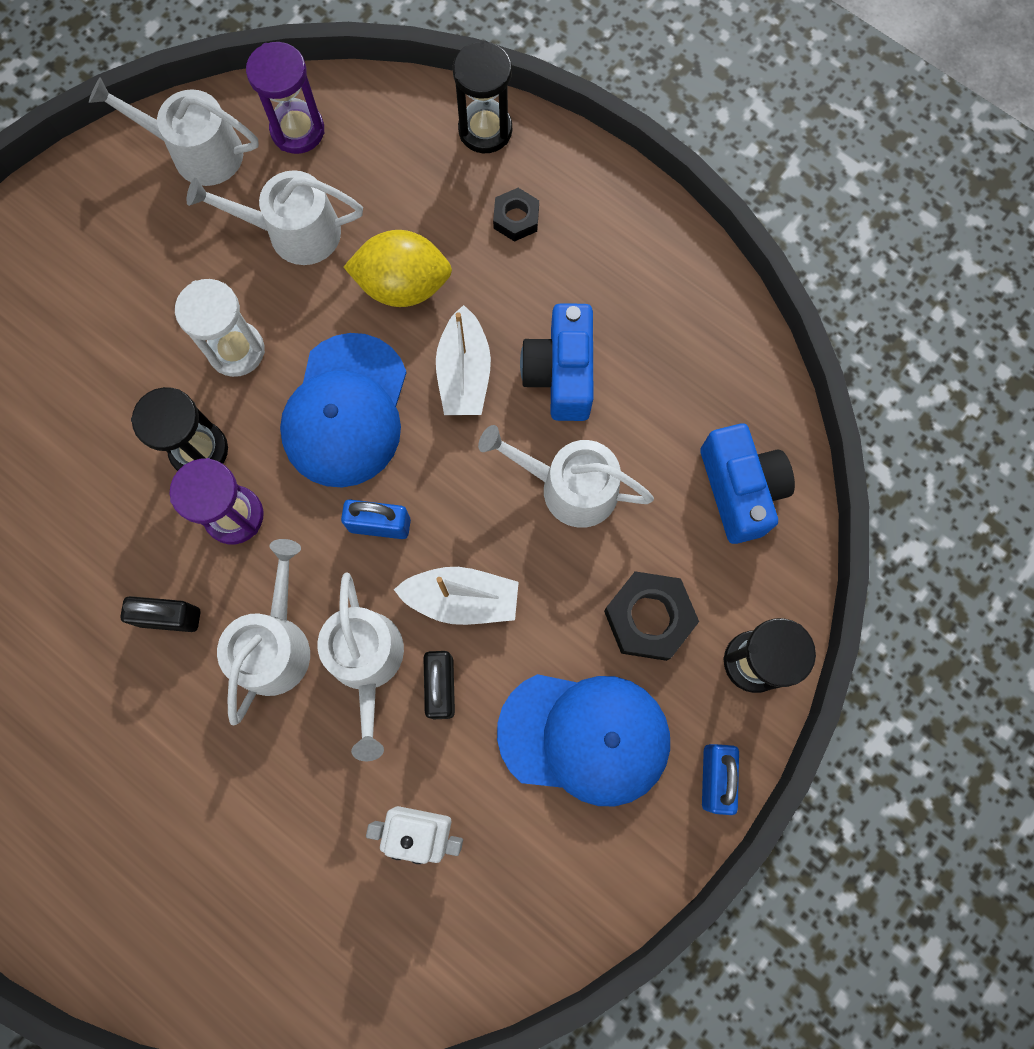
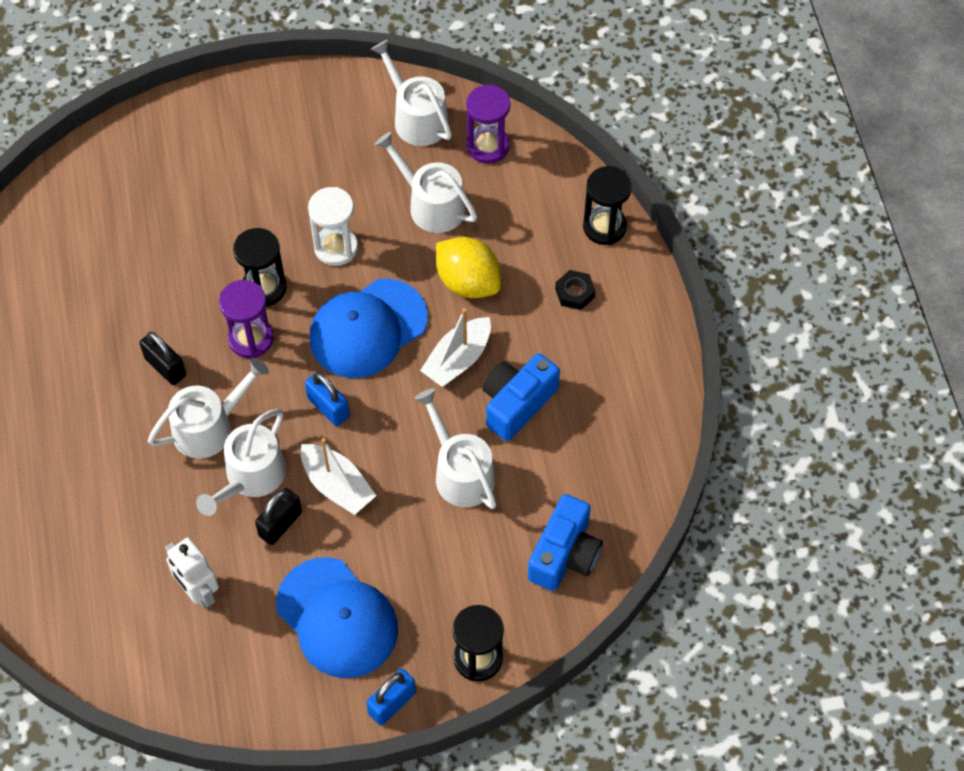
camera: 40 degrees right, 15 degrees down
(649, 617) = (438, 583): black nut -> none

